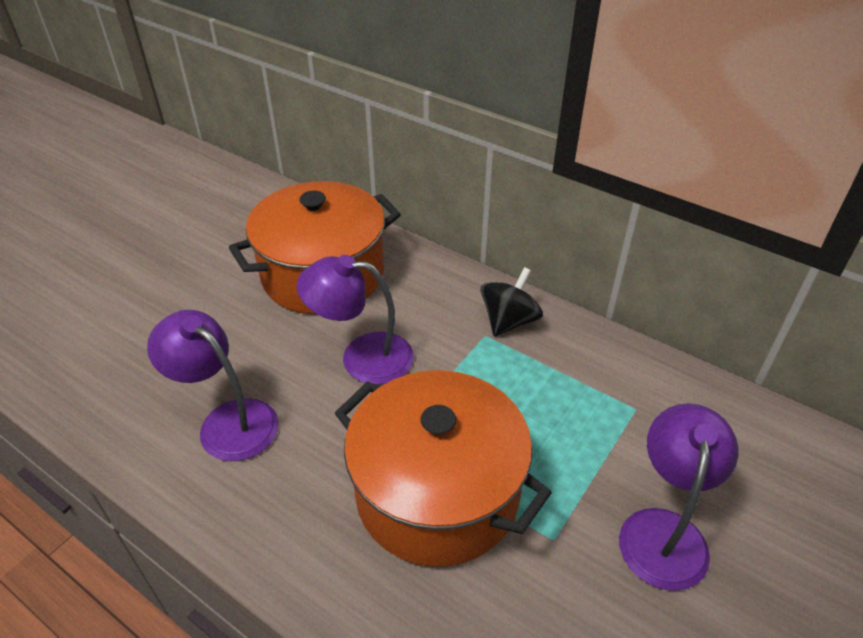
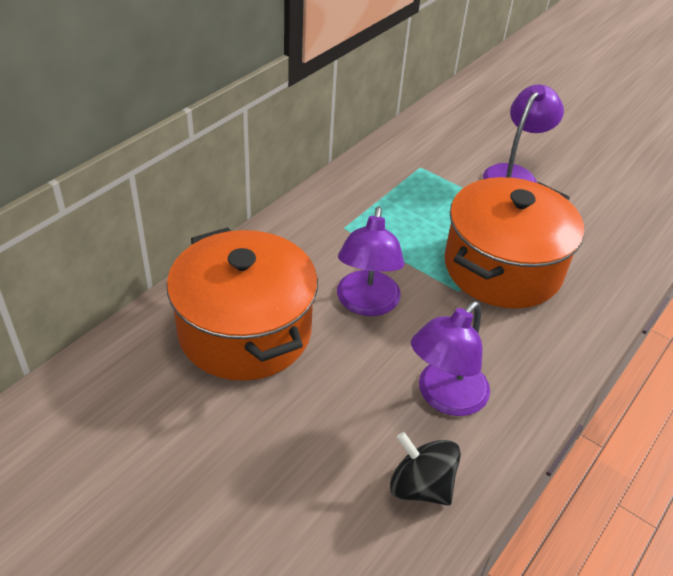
camera: 90 degrees left, 0 degrees up
(509, 321) = (328, 212): black spinning top -> black spinning top (421, 486)
(664, 530) = (514, 175): purple lamp -> purple lamp turned 105 degrees clockwise

